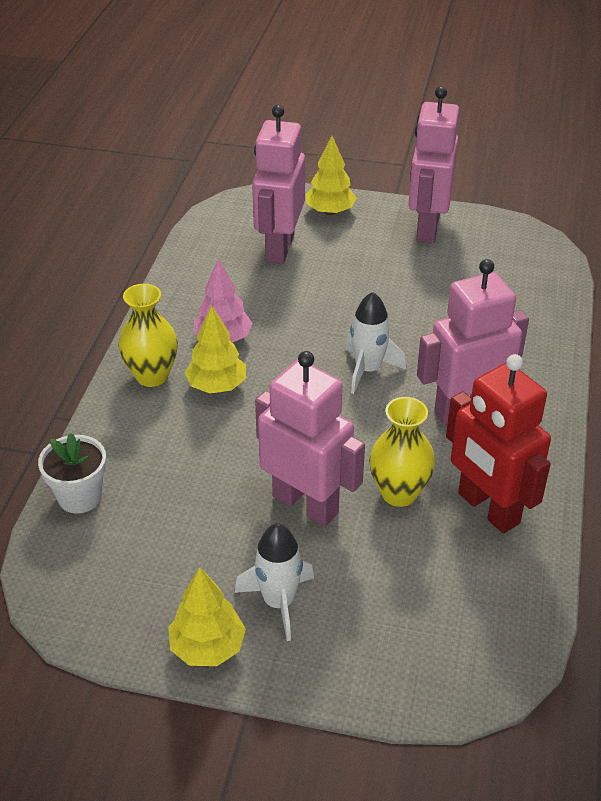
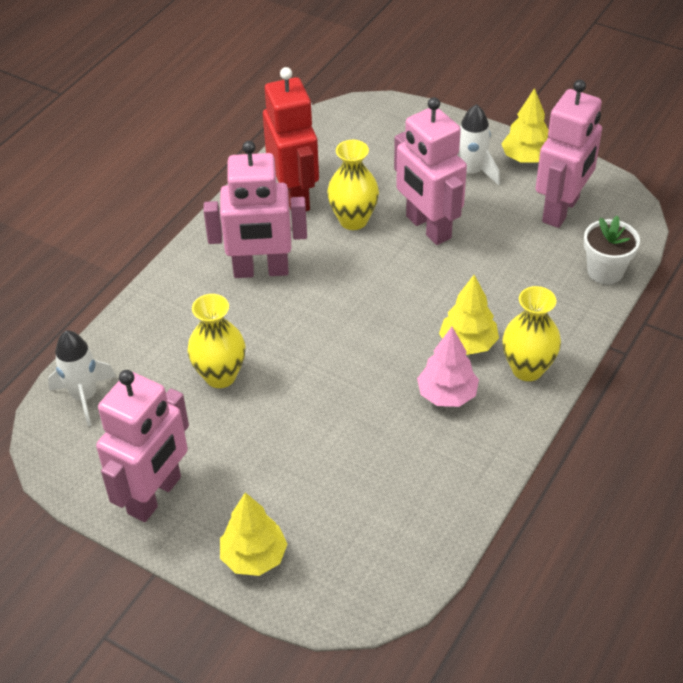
camera: 160 degrees left, 5 degrees up
(279, 248) = (342, 509): pink robot -> pink robot (561, 210)
(368, 370) = (322, 327): white rocket -> white rocket (84, 396)
(436, 311) = (220, 376): none -> yellow vase

